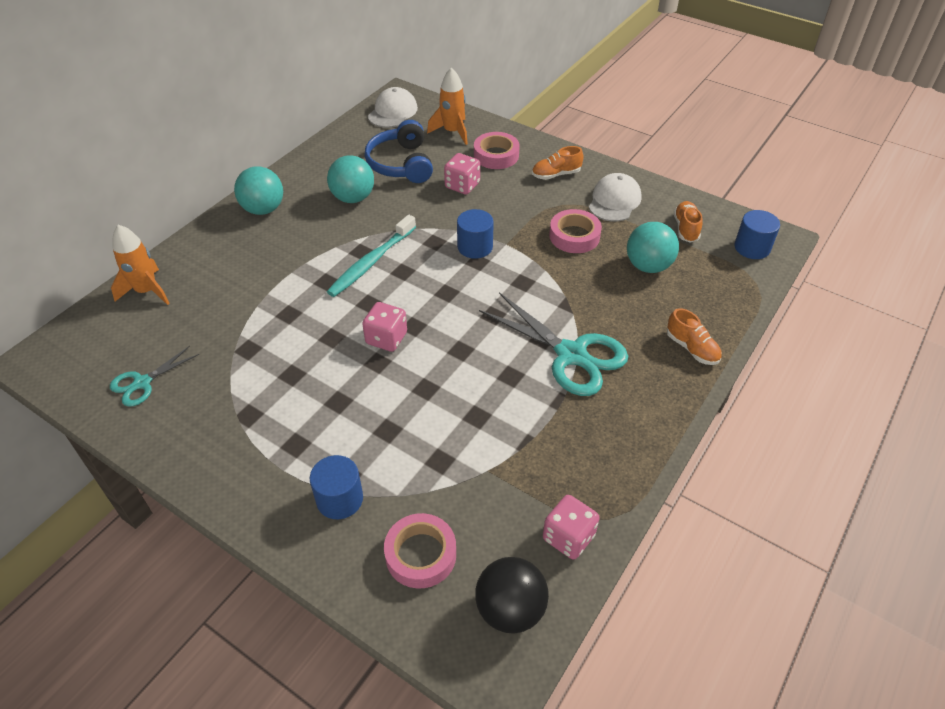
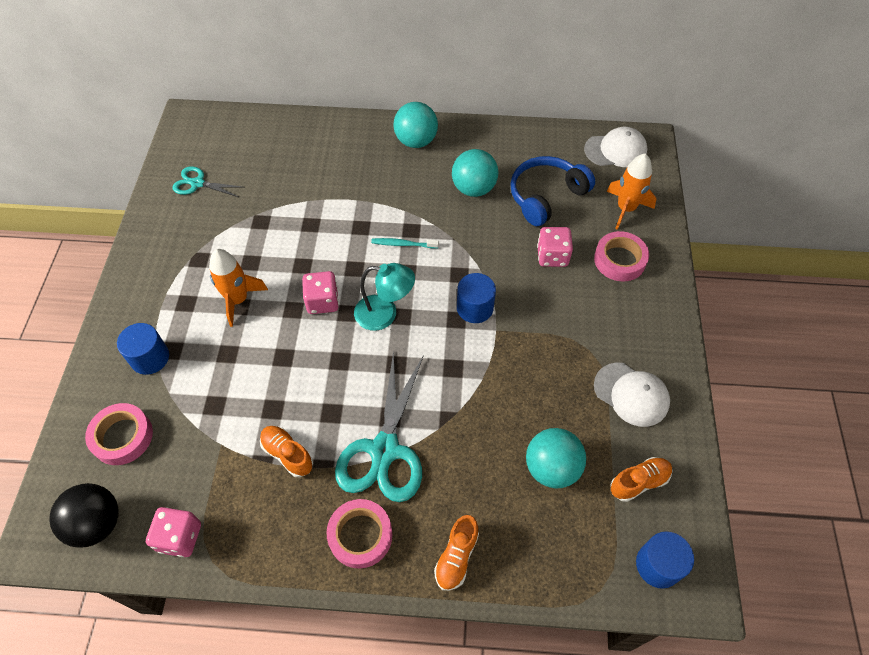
camera: 60 degrees right, 10 degrees up
(147, 291) = (283, 131): orange rocket -> orange rocket (238, 300)
(371, 262) = (403, 244): turquoise toothbrush -> turquoise toothbrush, size x0.55
(435, 302) = (384, 314): none -> turquoise lamp
(556, 174) = (632, 323): orange shoe -> orange shoe (287, 454)
(574, 236) = (548, 382): pink tape -> pink tape (360, 535)
(614, 201) = (631, 394): white cap -> white cap turned 45 degrees clockwise

